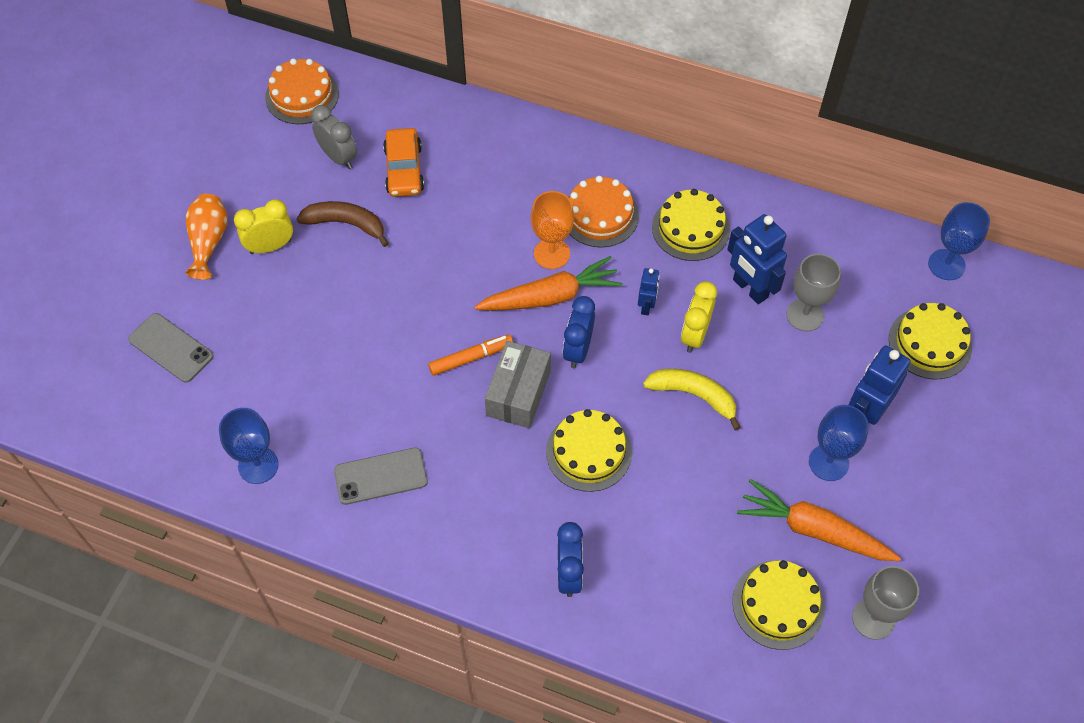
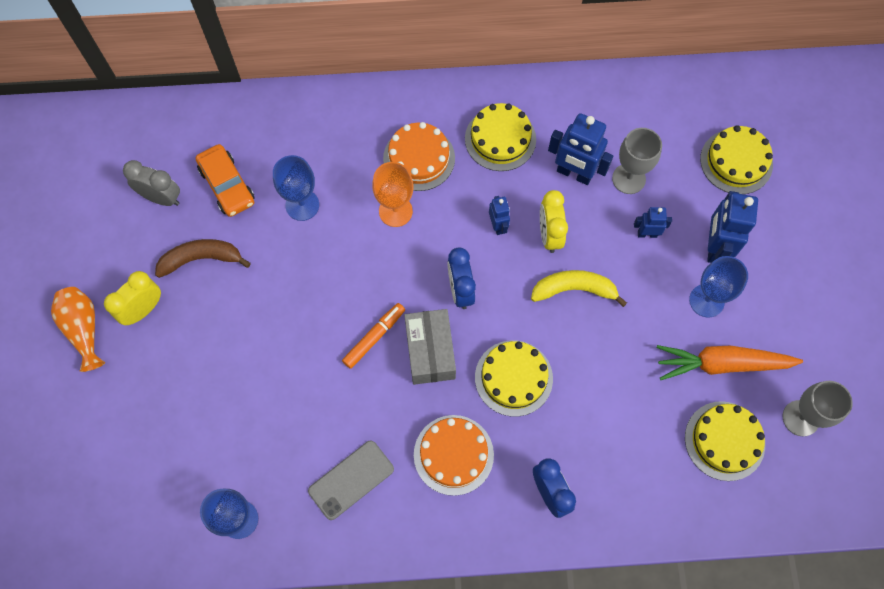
camera: 25 degrees left, 10 degrees up
(171, 348) = (102, 446): grey phone -> none
(302, 95) = (96, 151): orange cake -> orange cake (453, 454)
(550, 296) = (414, 251): orange carrot -> none
(797, 374) = (647, 234): none -> blue robot
(946, 265) = (718, 86): blue goblet -> blue goblet (302, 205)

